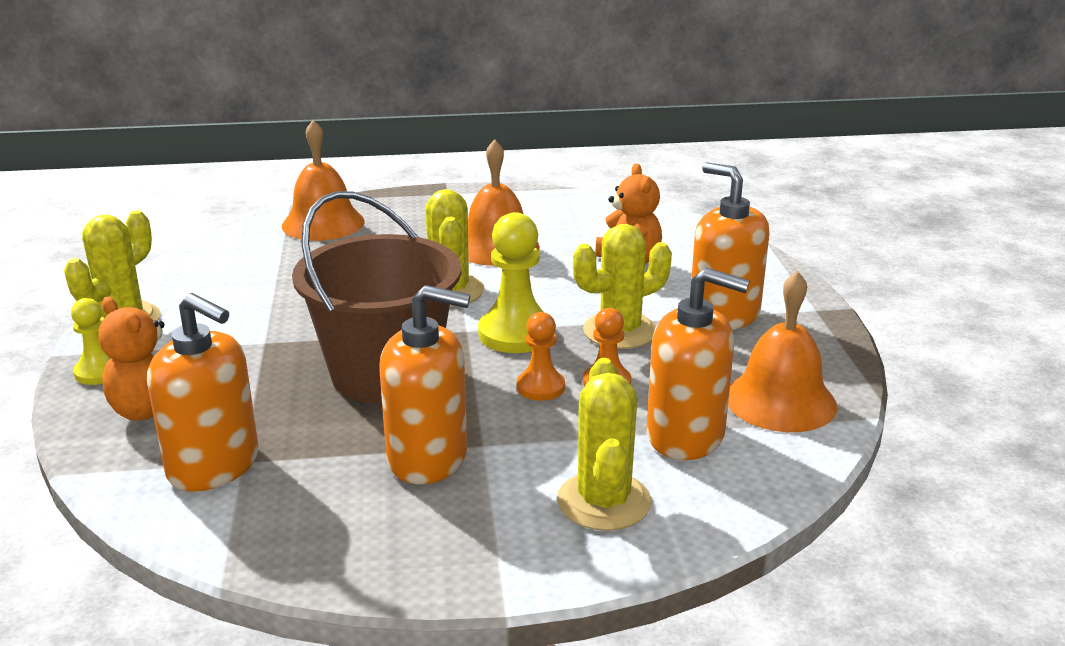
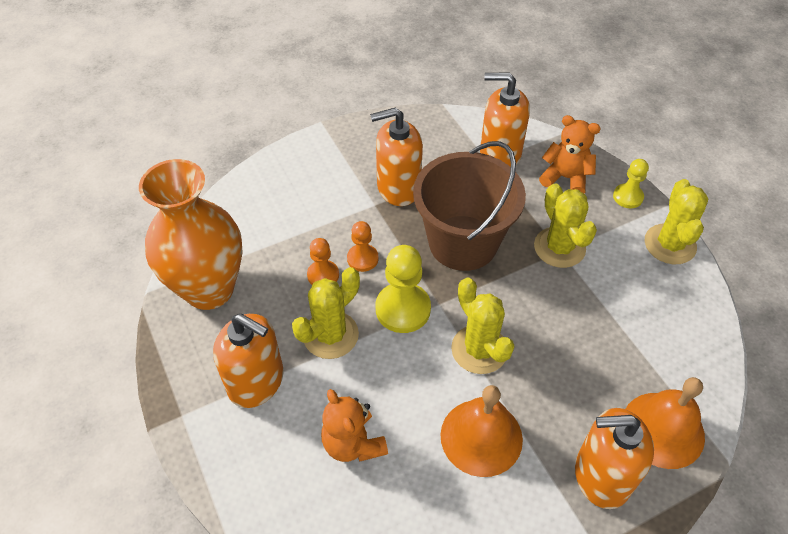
camera: 160 degrees right, 25 degrees up
(604, 501) = (297, 185): yellow cactus -> yellow cactus (559, 247)
(686, 436) = (264, 241): orange soap dispenser -> orange soap dispenser (601, 476)
(780, 400) = (209, 289): orange bell -> orange vase

